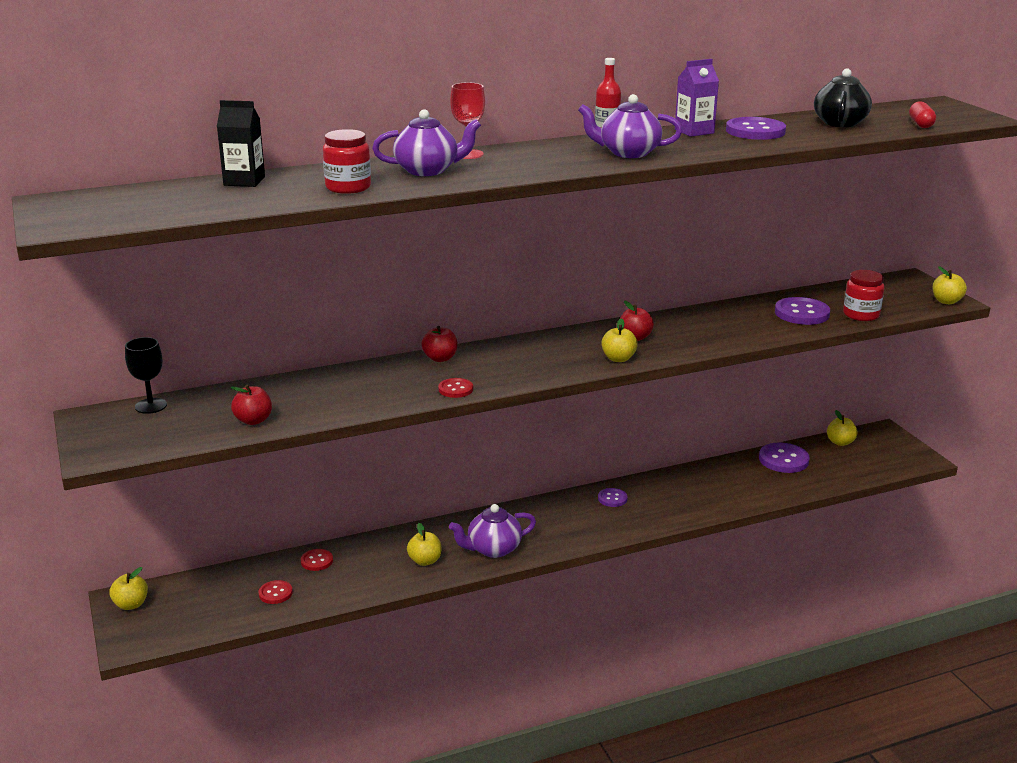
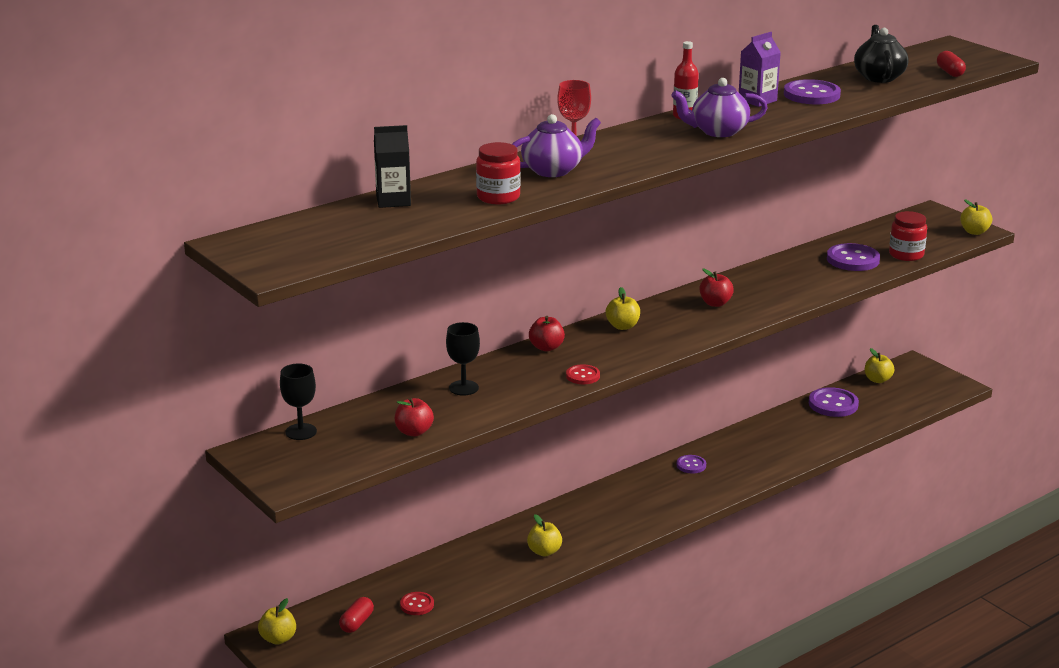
camera: 15 degrees left, 0 degrees up
(210, 601) = (357, 623): none -> red capsule
(317, 561) = (438, 568): red button -> none
(333, 385) = (463, 388): none -> black goblet
(493, 549) = (603, 530): purple teapot -> none
(618, 358) = (713, 326): yellow apple -> yellow apple (622, 326)

